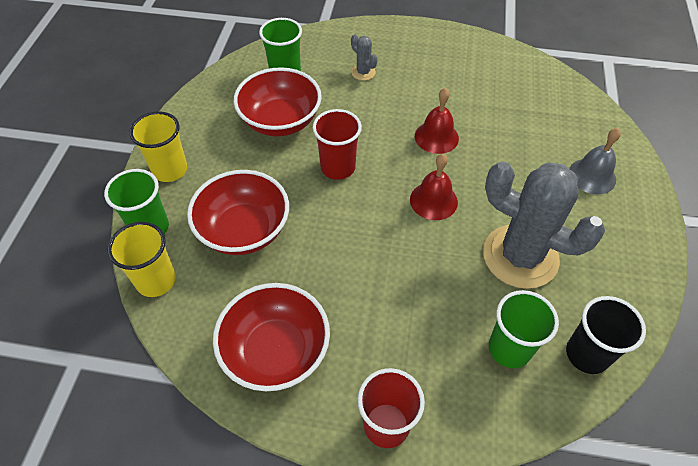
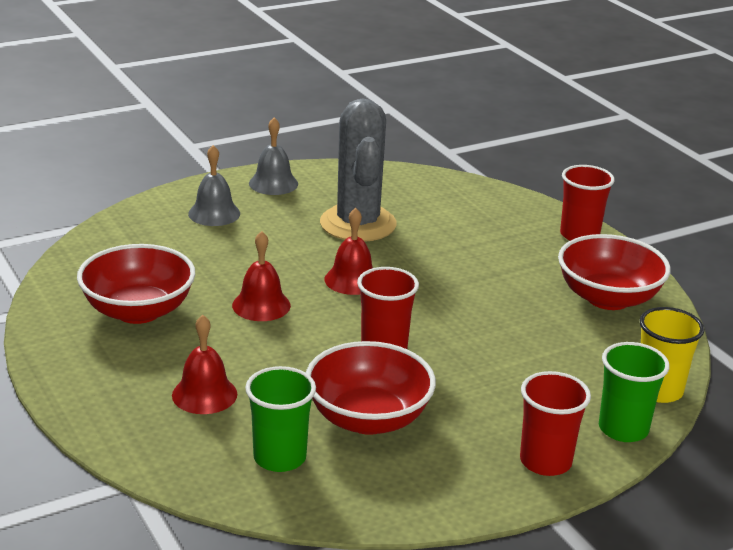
camera: 130 degrees left, 25 degrees down
(170, 170) = (545, 461): yellow cup -> red cup
(244, 230) = (537, 368): red bowl -> red bowl (138, 311)
(363, 72) = (204, 394): grey cactus -> red bell
(509, 349) = (450, 208): green cup -> none
(587, 354) = (410, 181): black cup -> none
(633, 241) = (273, 183): none -> grey bell

